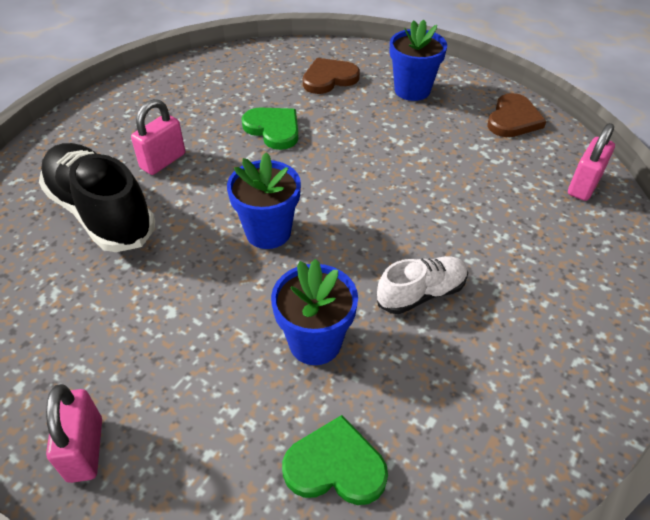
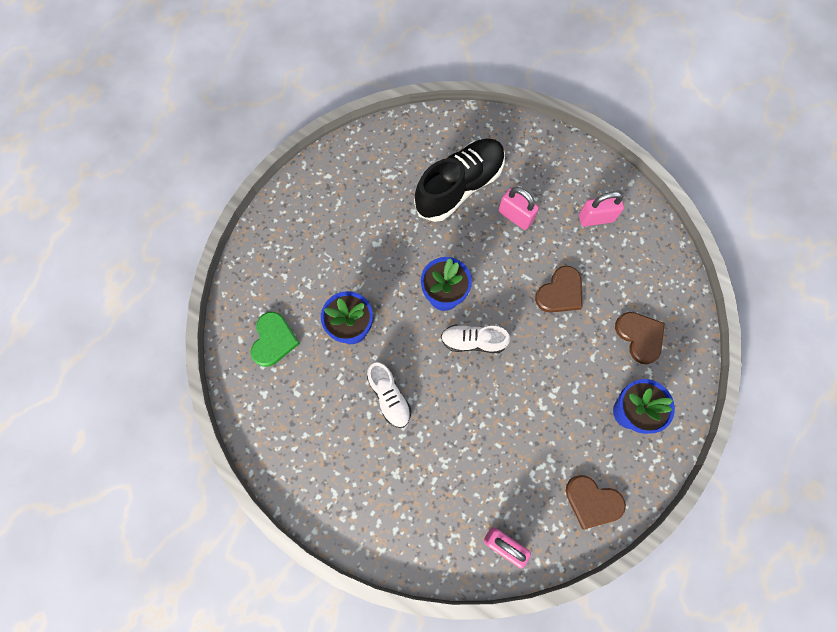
camera: 90 degrees right, 25 degrees up
(85, 449) = (290, 217): pink padlock -> pink padlock (596, 218)
(273, 129) = (560, 292): green heart -> brown heart
(335, 204) = (473, 341): none -> white shoe

